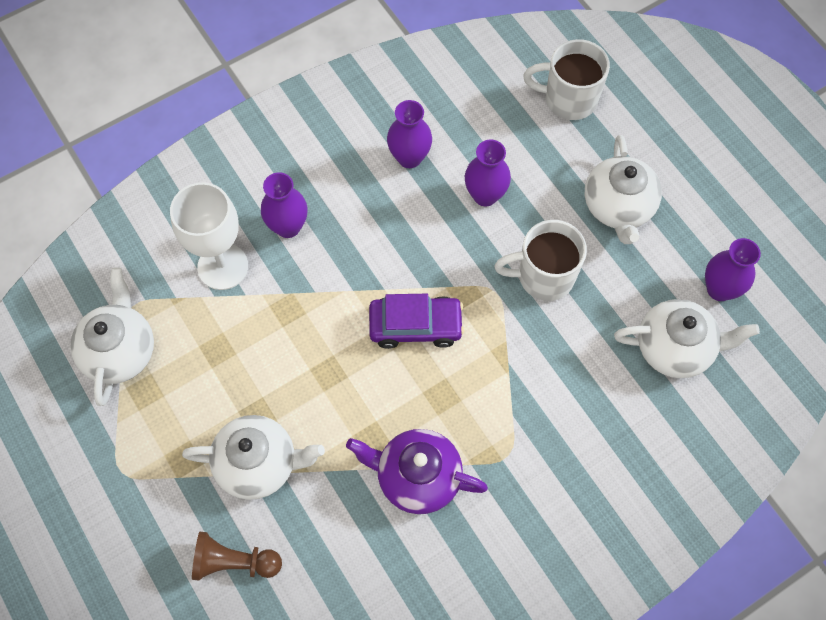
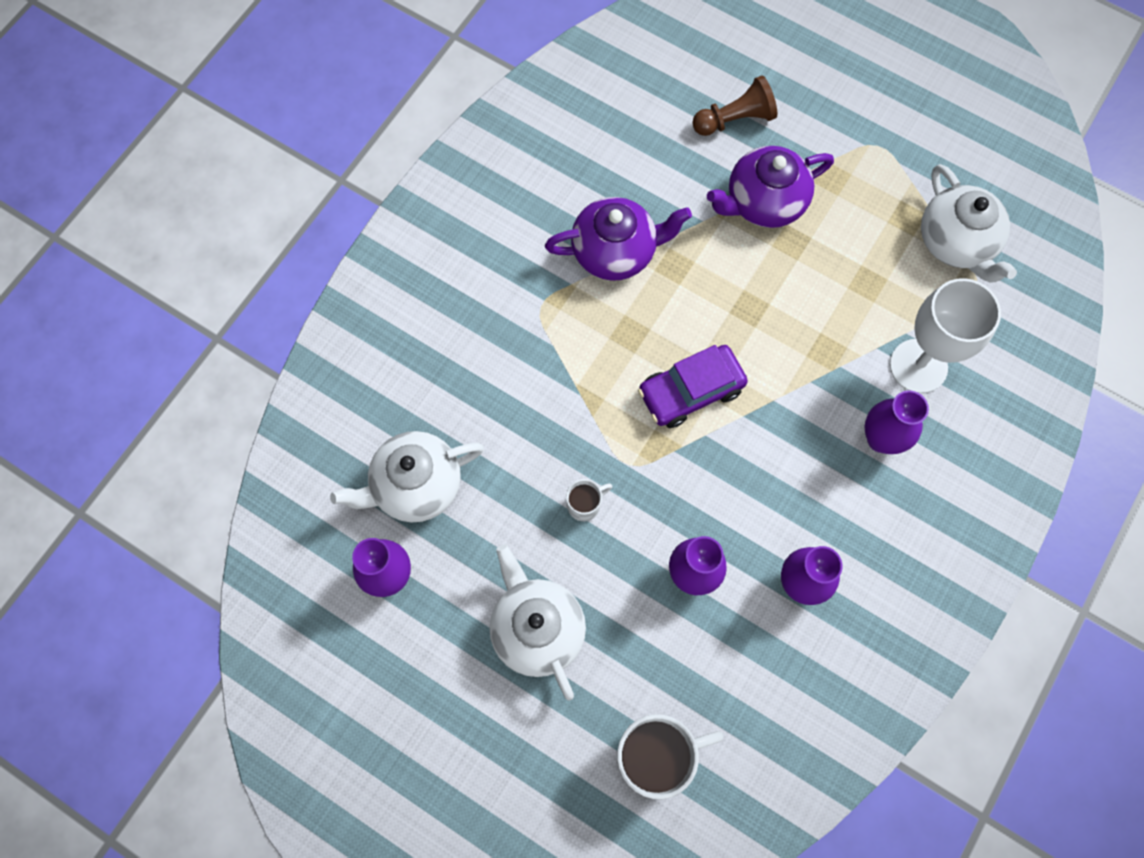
camera: 155 degrees right, 5 degrees up
(258, 464) = (764, 202): white teapot -> purple teapot
(543, 276) = (585, 505): white mug -> white mug, size x0.50

